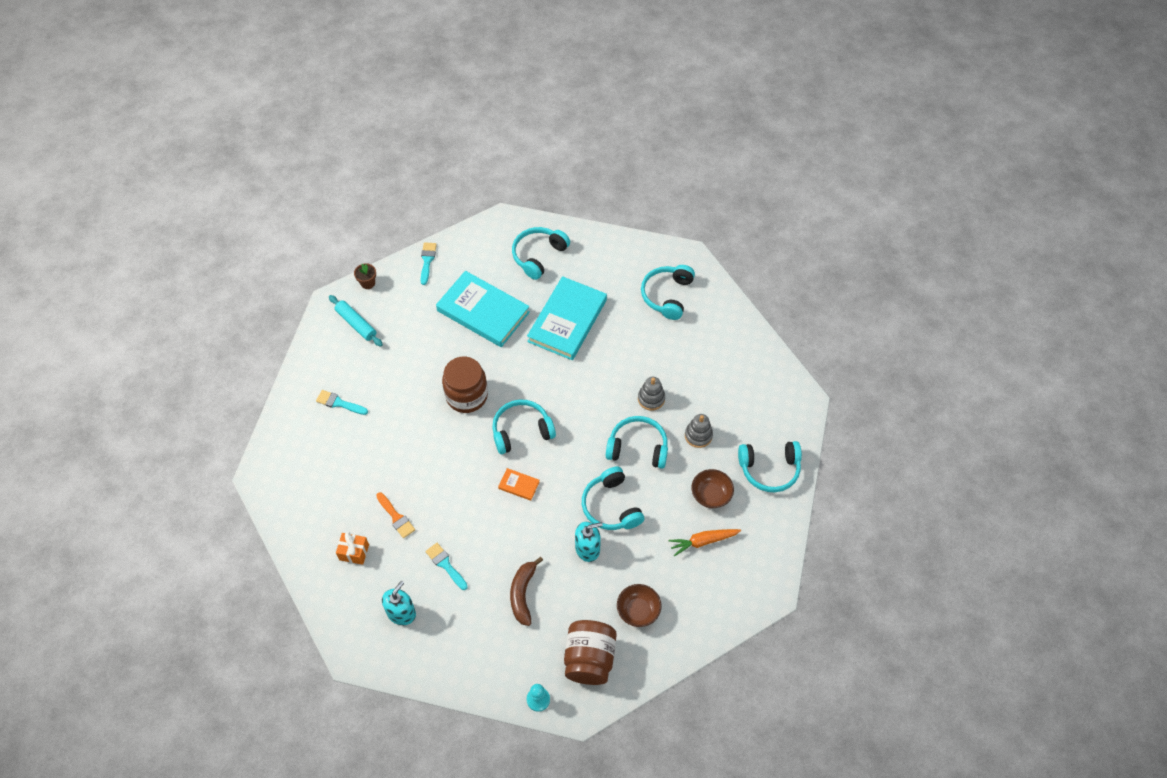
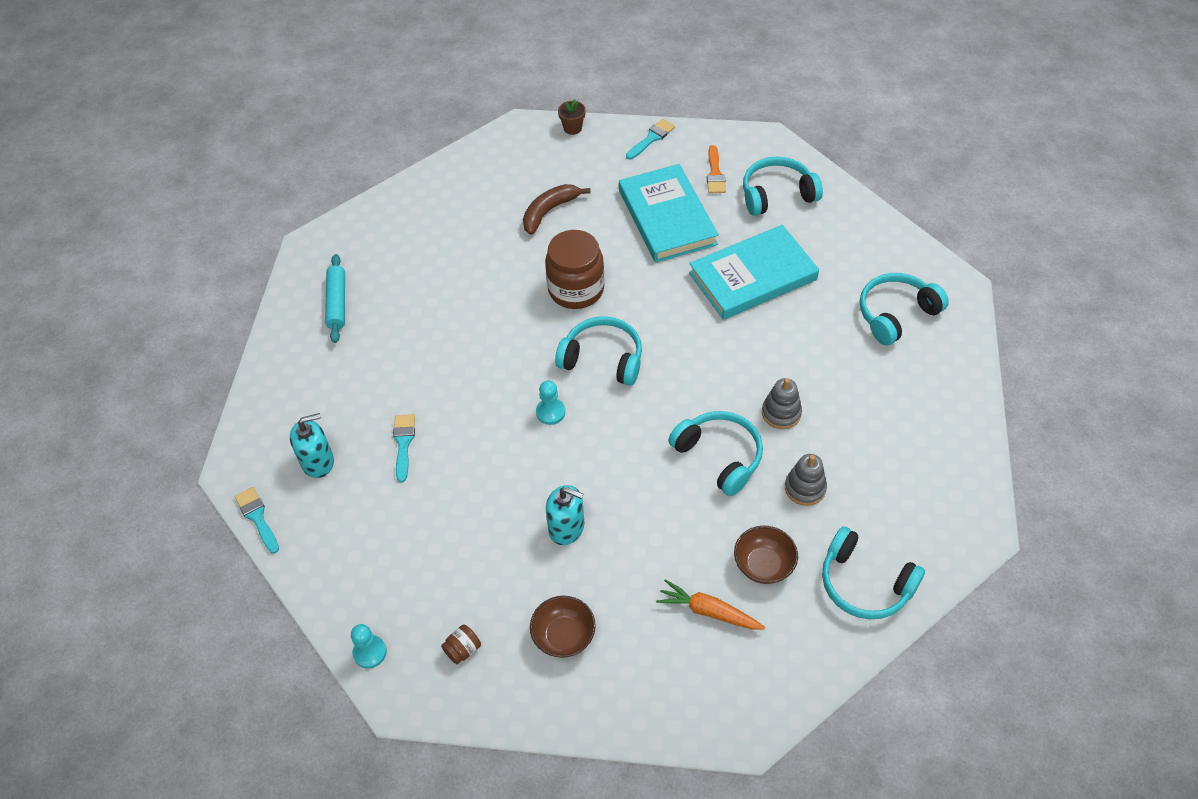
camera: 40 degrees right, 5 degrees down
(339, 403) = (444, 223): turquoise brush -> turquoise brush (257, 517)
(354, 552) = (328, 372): orange gift -> none
(356, 324) = (527, 159): turquoise rolling pin -> turquoise rolling pin (337, 303)
(396, 517) = (398, 364): orange brush -> orange brush (715, 174)
(519, 485) = (550, 412): orange book -> turquoise pawn
(523, 594) = (454, 528): brown banana -> brown banana (549, 211)
(589, 659) = (463, 650): brown jar -> brown jar, size x0.41
(611, 506) = (633, 500): turquoise headphones -> none

